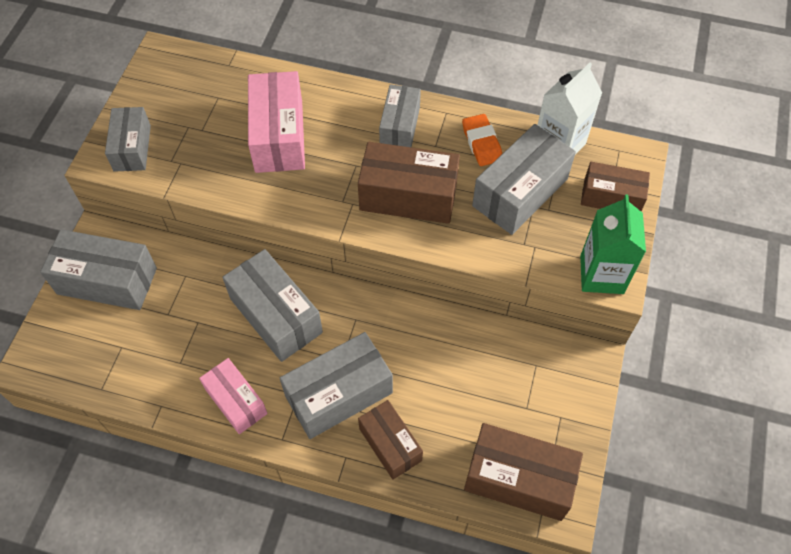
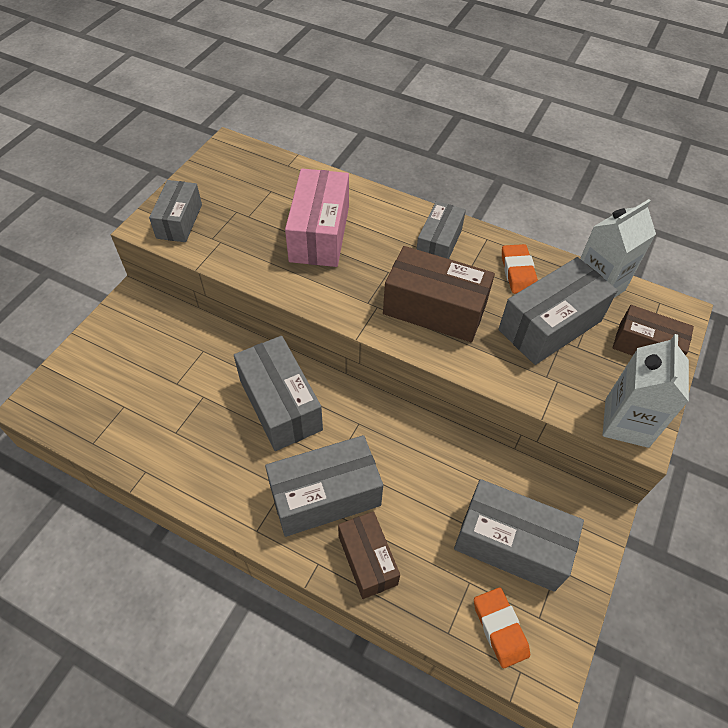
camera: 10 degrees right, 5 degrees down
(107, 281) = (128, 342): grey box -> grey box (511, 544)
(236, 401) = (220, 482): pink box -> none
(518, 479) = (500, 628): brown box -> orange eraser
(601, 274) = (626, 423): green carton -> white carton

